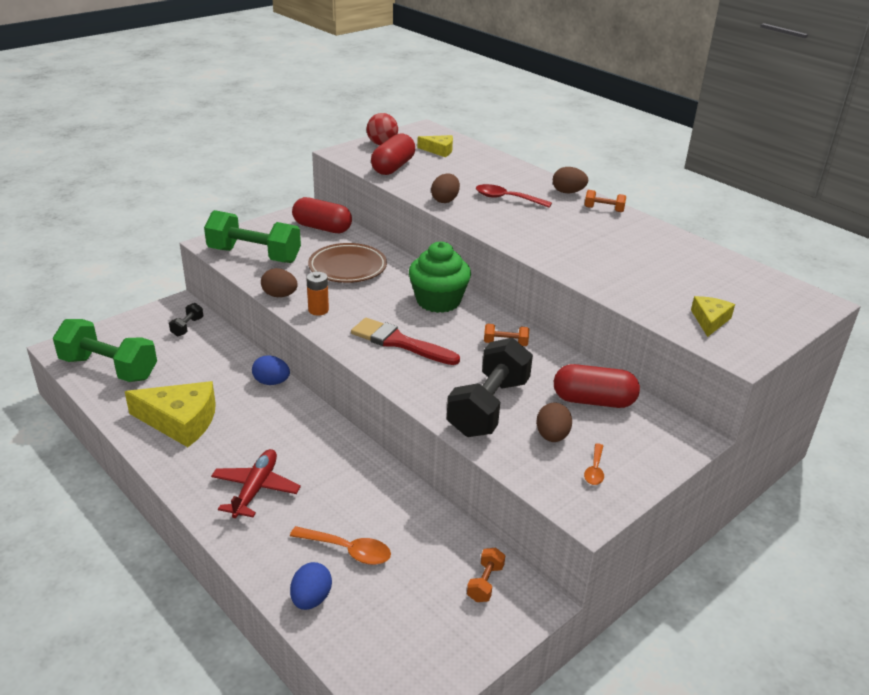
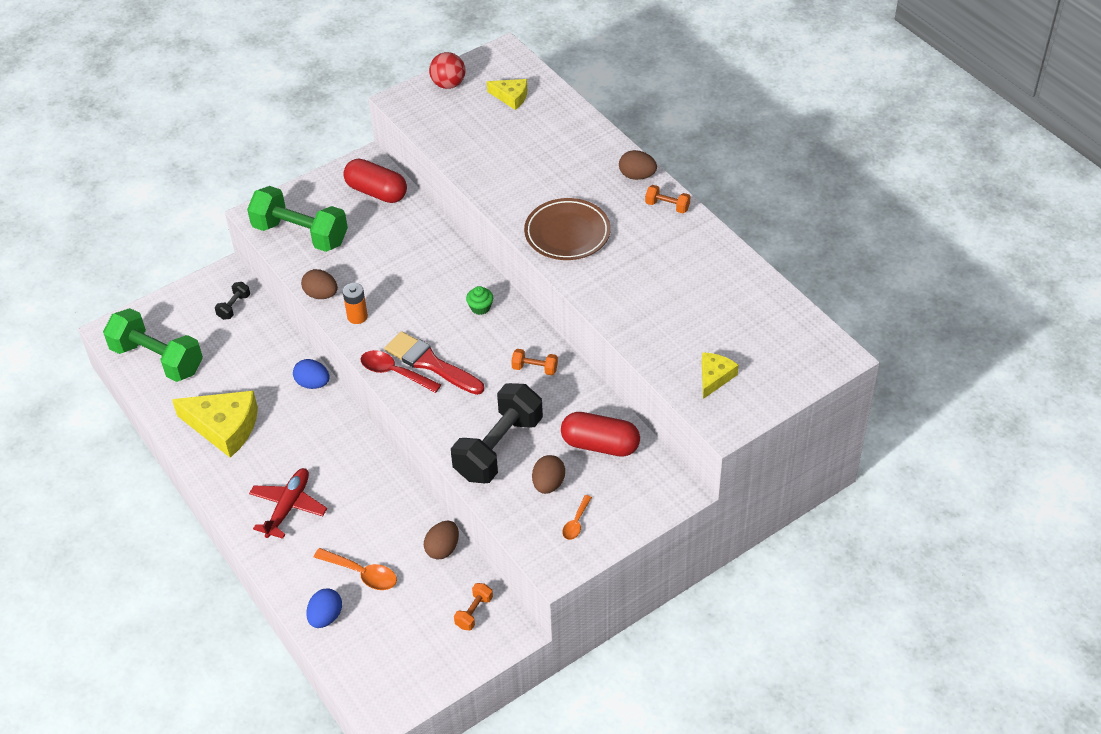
camera: 10 degrees right, 15 degrees up
(347, 267) = (395, 255): brown plate -> brown plate (567, 233)
(393, 167) = (453, 128): red capsule -> none
(438, 301) = (480, 307): green cupcake -> green cupcake, size x0.43
(445, 200) = (498, 188): brown egg -> brown egg (443, 548)
(506, 199) = (565, 186): red spoon -> red spoon (394, 372)

